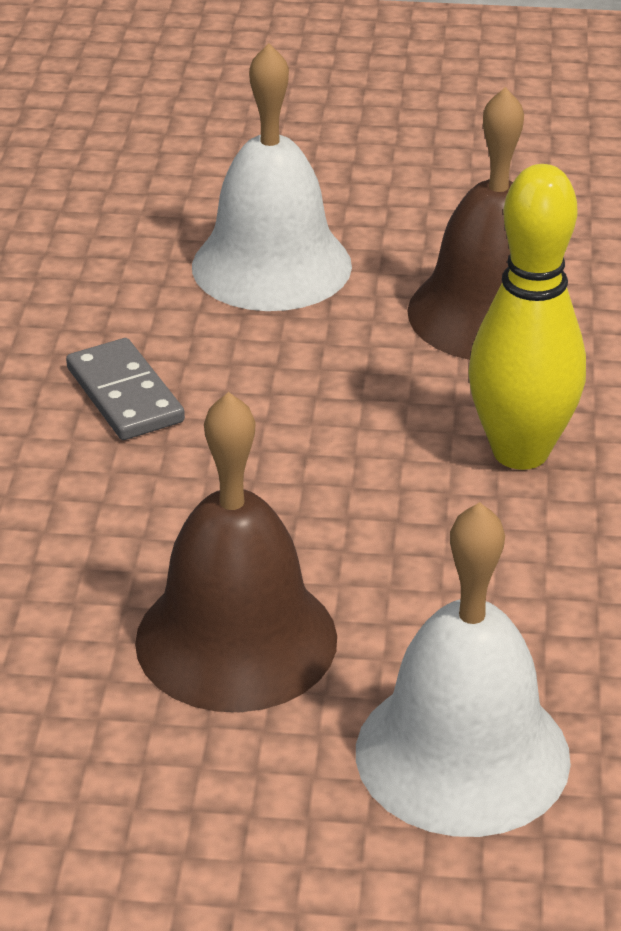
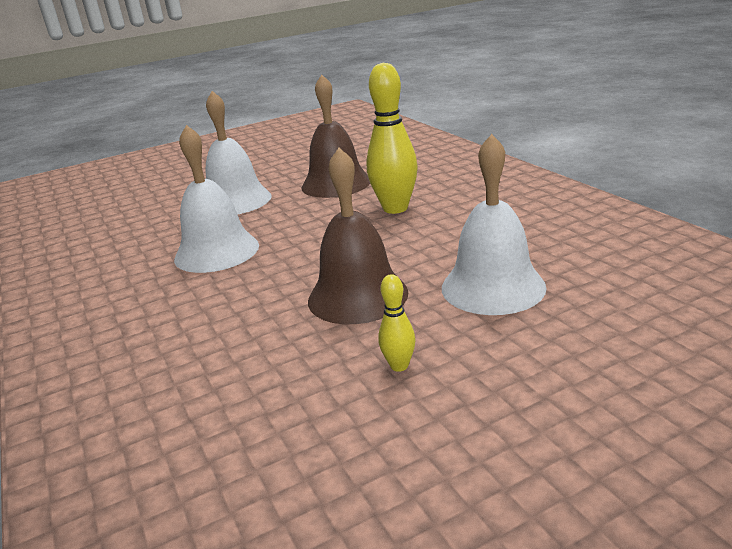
camera: 30 degrees left, 10 degrees down
(125, 395) = (216, 252): grey domino -> white bell
(150, 822) = (399, 366): none -> yellow bowling pin

